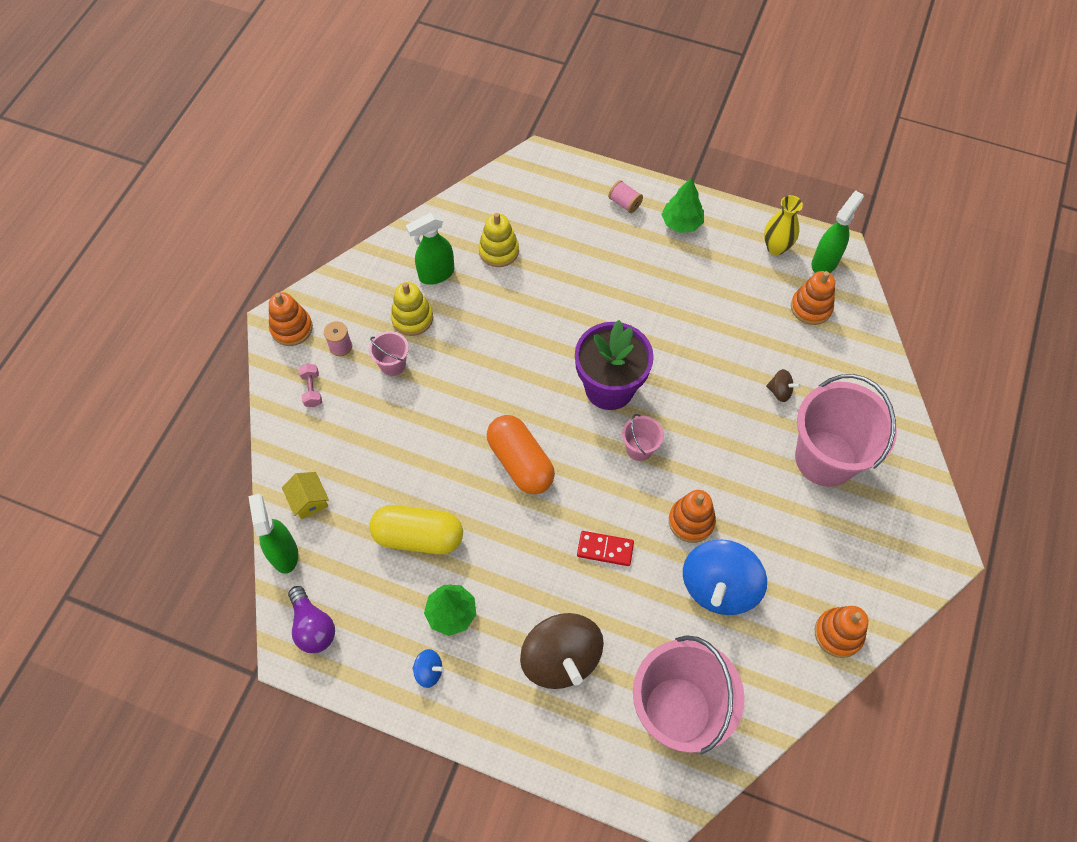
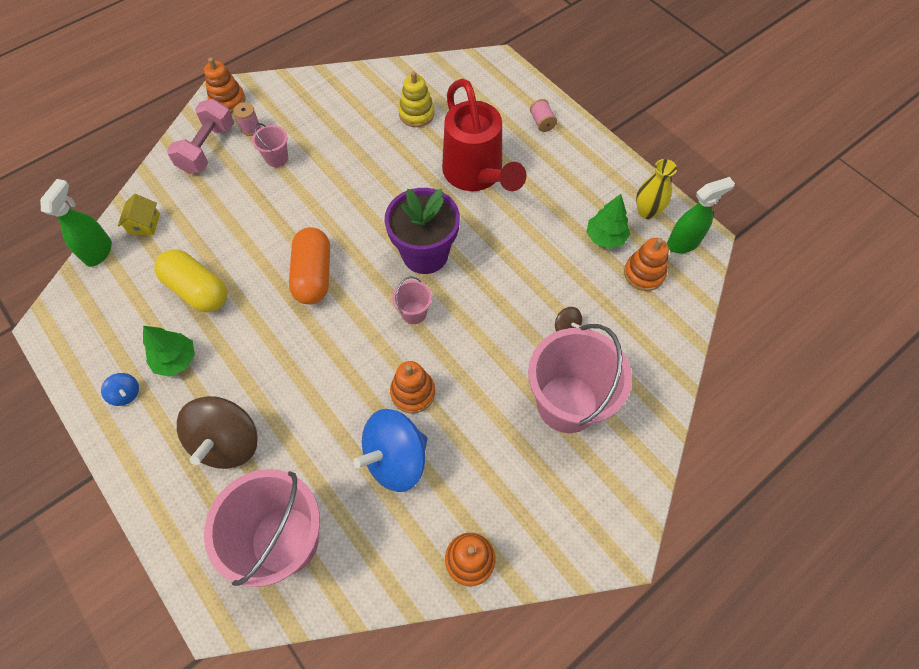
camera: 30 degrees right, 0 degrees up
(312, 390) = (208, 149): pink dumbbell -> pink dumbbell, size x2.07
(313, 627) = (75, 314): purple light bulb -> none
(412, 318) = (316, 132): yellow stacking toy -> none
(436, 274) = (357, 110): green spray bottle -> none
(600, 286) = (476, 175): none -> red watering can
(605, 549) = (327, 376): red domino -> none
(681, 223) = (578, 157): green tree -> green tree (605, 237)

